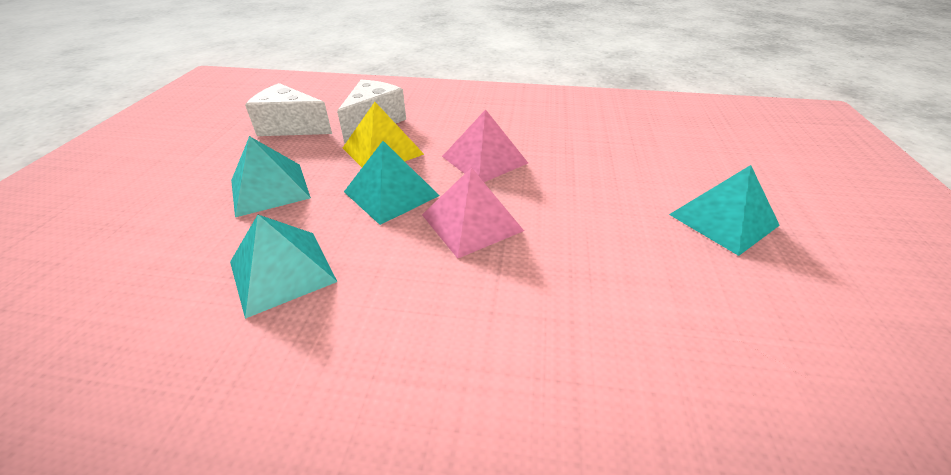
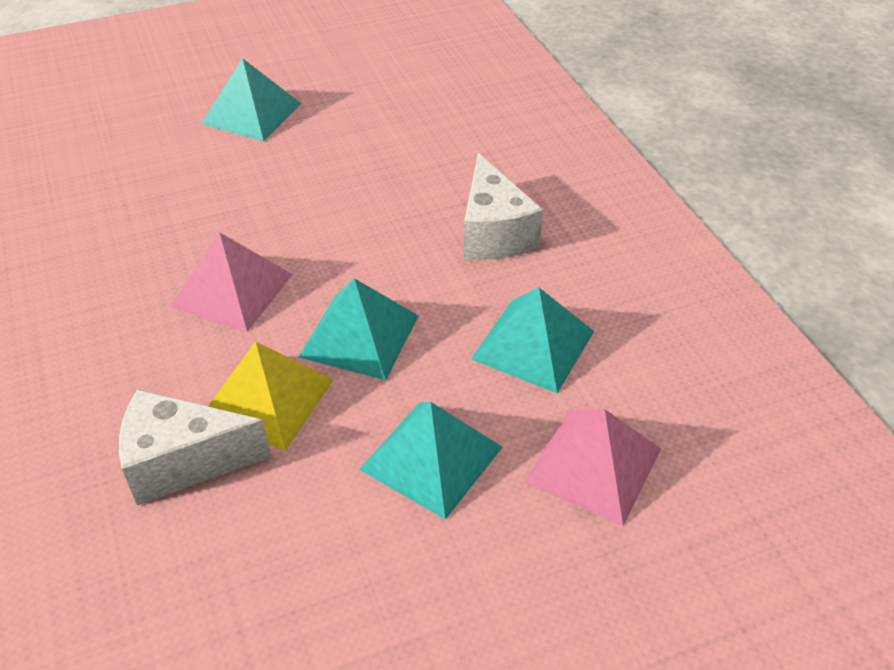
camera: 120 degrees left, 5 degrees up
(291, 127) = (258, 572): white cheese -> white cheese (493, 233)
(471, 222) = (365, 253): pink pyramid -> pink pyramid (593, 465)

